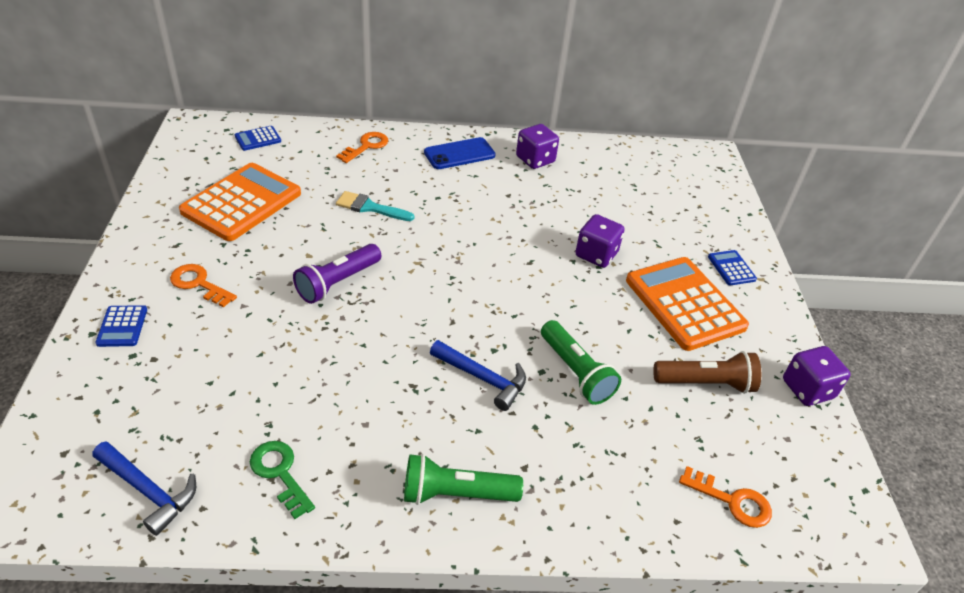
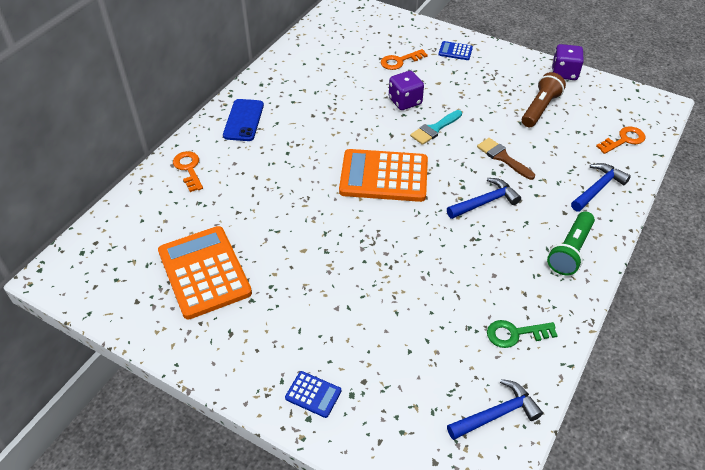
camera: 55 degrees left, 5 degrees up
(199, 284) = (293, 329): orange key -> orange key (400, 61)
(258, 139) = (117, 234): blue calculator -> none
(338, 282) = (347, 243): purple flashlight -> none
(370, 207) = (271, 194): turquoise brush -> turquoise brush (434, 129)
(535, 160) = (283, 84): purple dice -> none
(576, 372) = (503, 157): green flashlight -> brown brush
(602, 494) = (598, 188): none -> blue hammer
(684, 303) = (473, 85): orange calculator -> orange calculator (384, 176)

